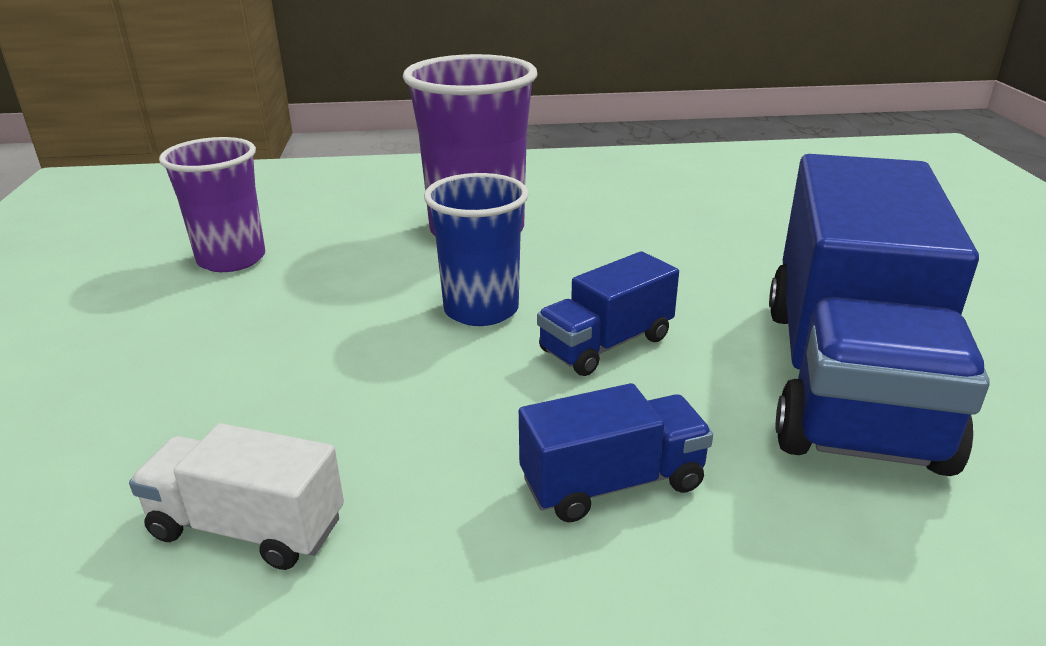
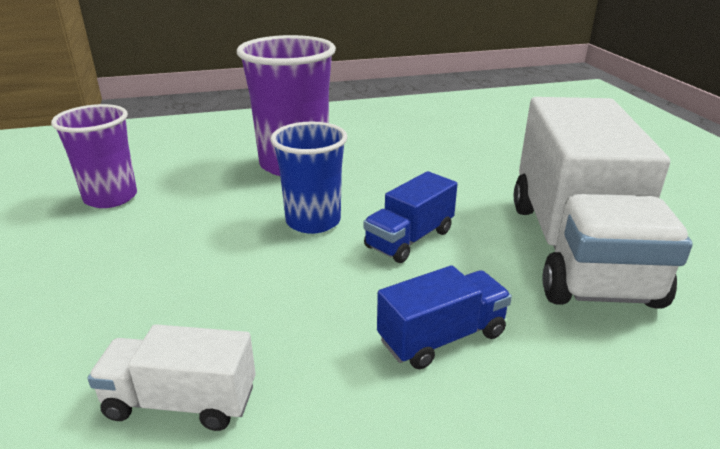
camera: 10 degrees left, 0 degrees up
(847, 379) = (576, 249): blue truck -> white truck

